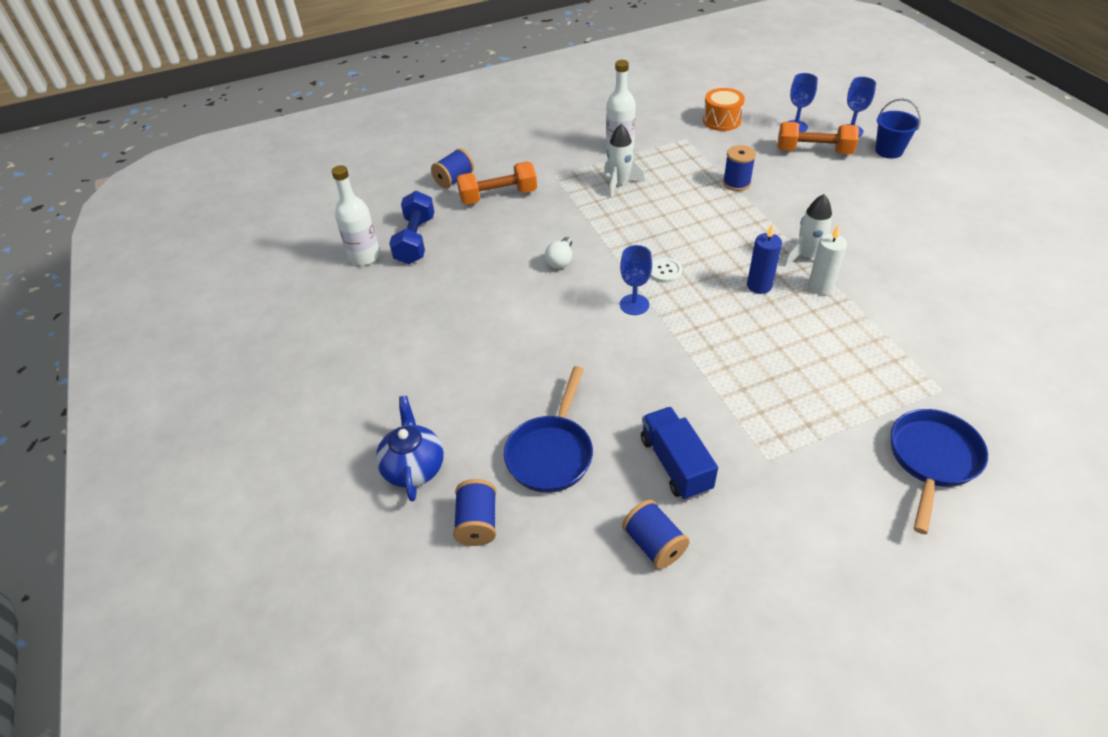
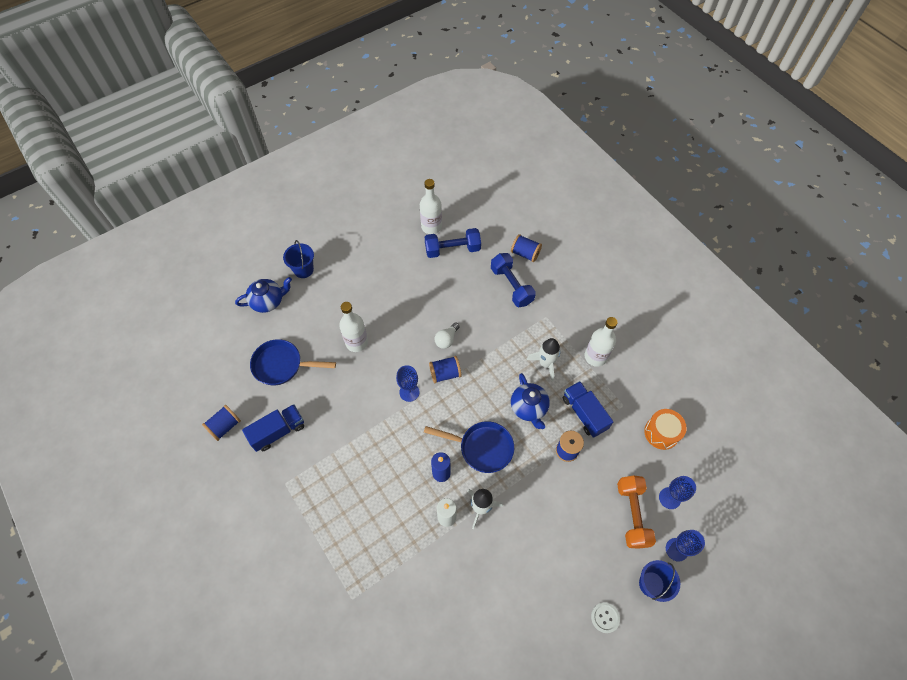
camera: 75 degrees right, 15 degrees up
(369, 412) = (303, 270): none -> blue bucket
(477, 523) = (235, 339): blue spool -> blue spool (445, 373)
(498, 196) = (511, 286): orange dumbbell -> blue dumbbell
(536, 354) = (356, 342): none -> white bottle
(560, 261) = (446, 339): white light bulb -> white light bulb turned 60 degrees counterclockwise
(664, 271) = (447, 407): white button -> white button (605, 617)
(677, 203) = (529, 408): none -> blue teapot
(691, 165) = (584, 413): none -> blue truck
(931, 460) = (290, 585): blue pan -> blue pan (482, 448)

